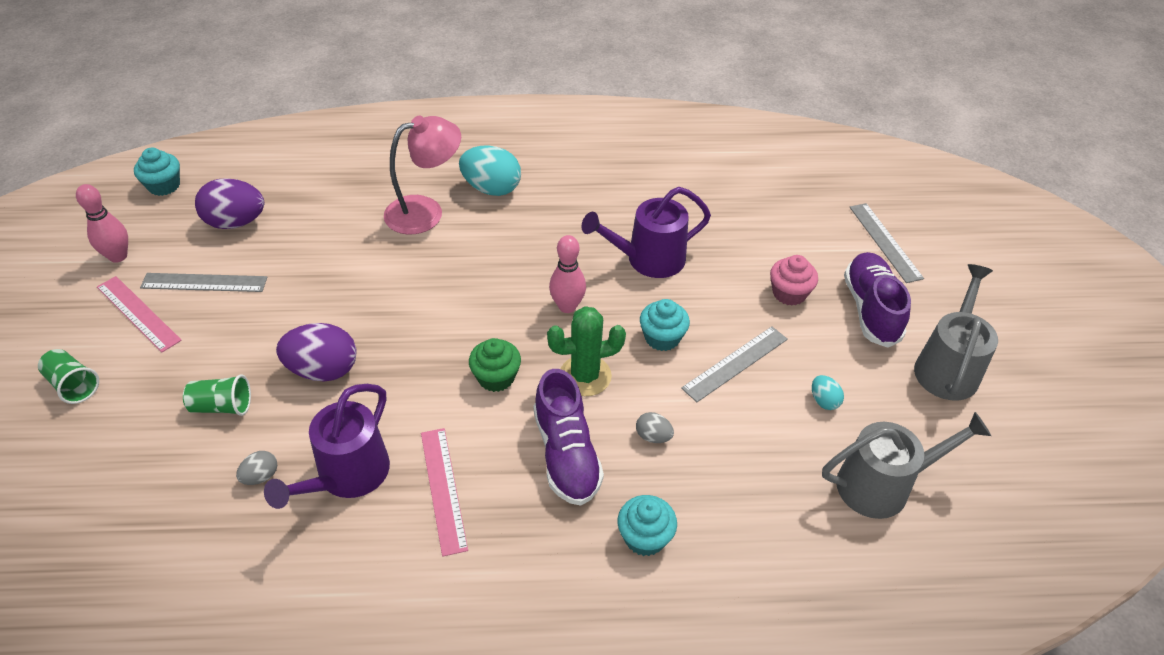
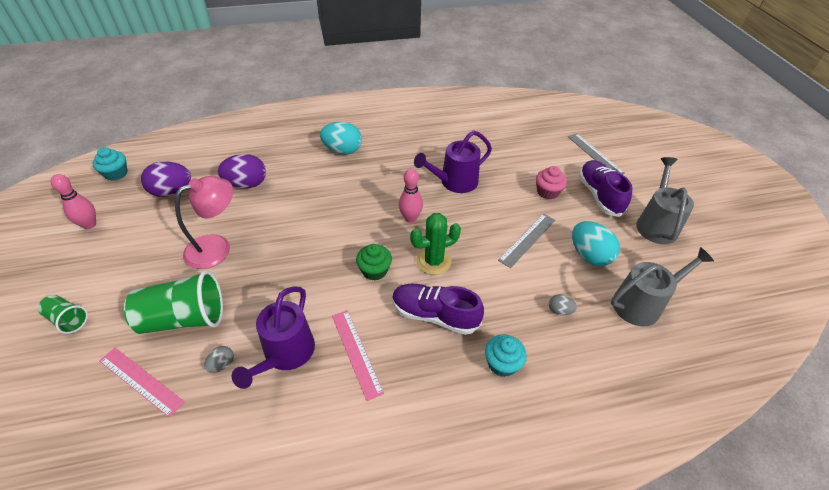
camera: 10 degrees left, 0 degrees up
(138, 313) = (111, 261): pink ruler -> pink ruler (141, 380)
(204, 282) = (156, 234): grey ruler -> none
(222, 406) = (184, 318): green cup -> green cup, size x1.91
(323, 370) = (253, 282): purple egg -> purple egg (247, 184)
(425, 211) = (302, 169): pink lamp -> pink lamp (217, 247)
(566, 454) = (435, 315): purple shoe -> purple shoe turned 135 degrees clockwise
(653, 436) = (488, 294): grey egg -> grey egg (559, 310)
(662, 338) = (477, 230): turquoise cupcake -> none
(824, 401) = (589, 255): turquoise egg -> turquoise egg, size x2.05

